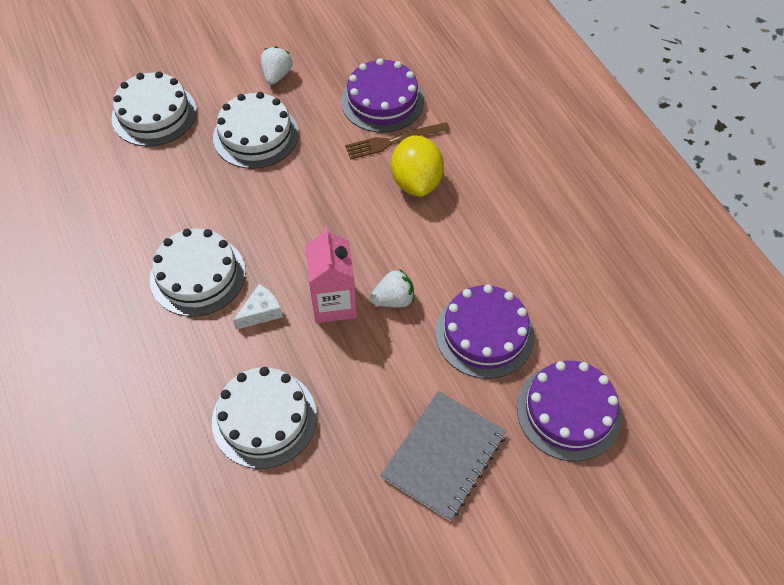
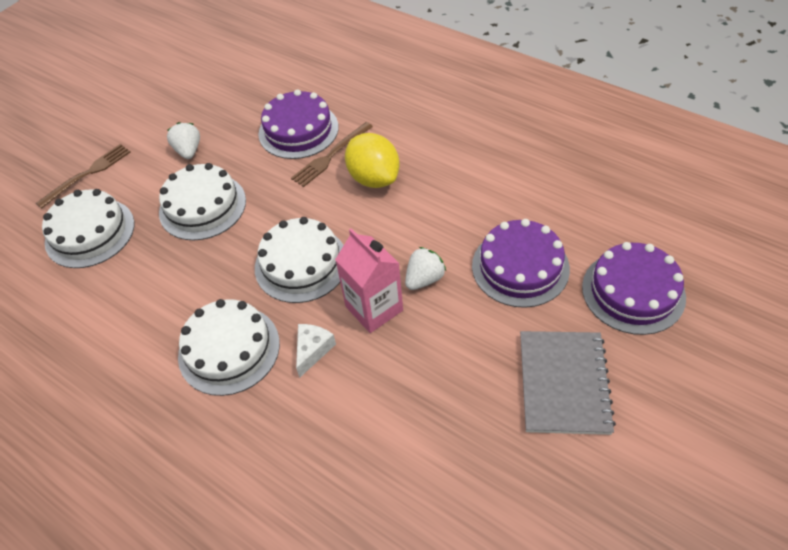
camera: 25 degrees left, 5 degrees down
(183, 58) = (87, 174): none -> brown fork
(264, 418) = (383, 441): white cake -> white cake (301, 264)

